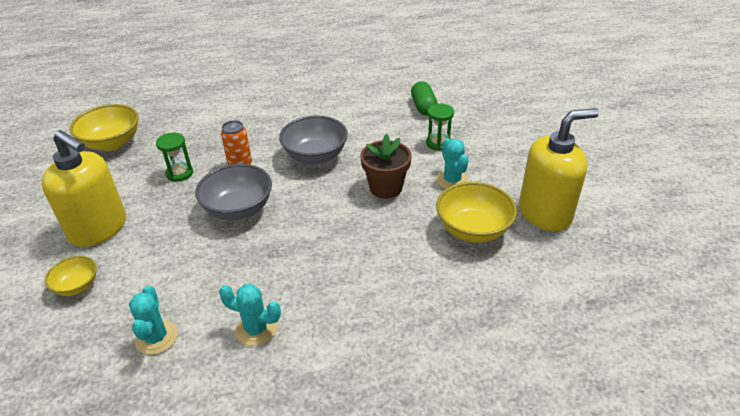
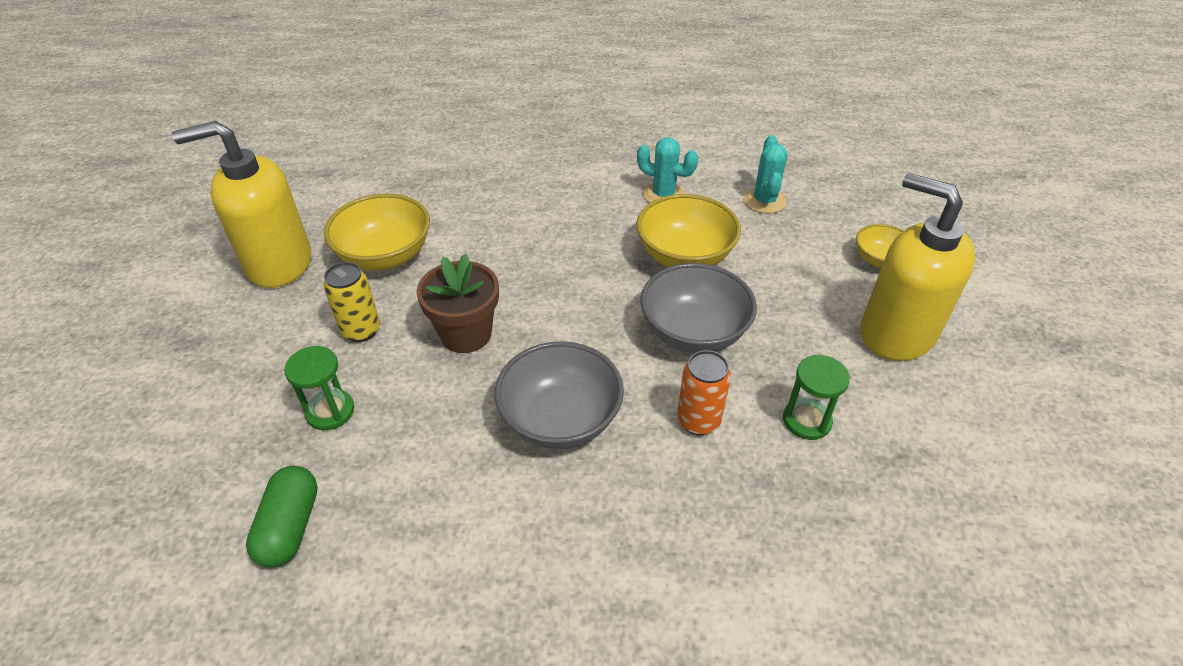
camera: 170 degrees left, 5 degrees up
(112, 143) = (984, 534): yellow bowl -> yellow bowl (684, 256)
(452, 180) = (361, 330): turquoise cactus -> yellow can

